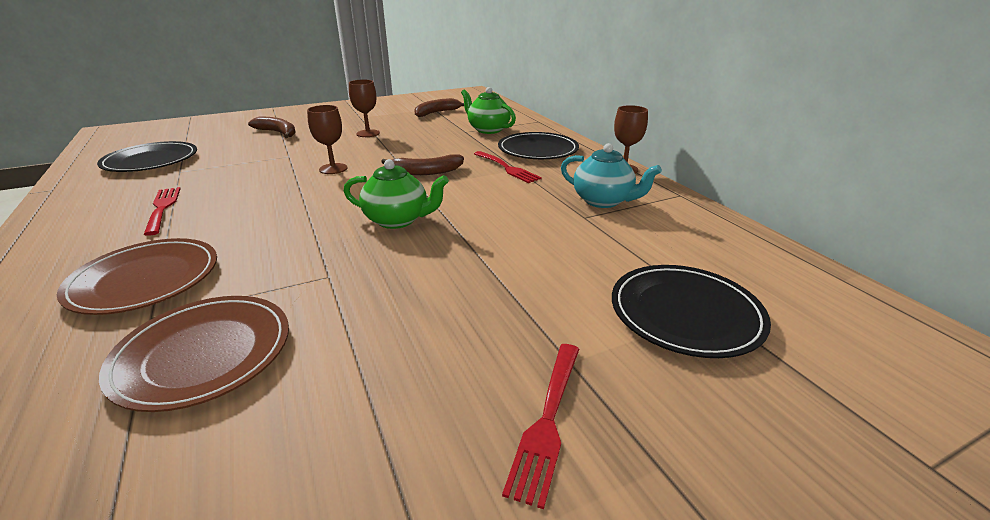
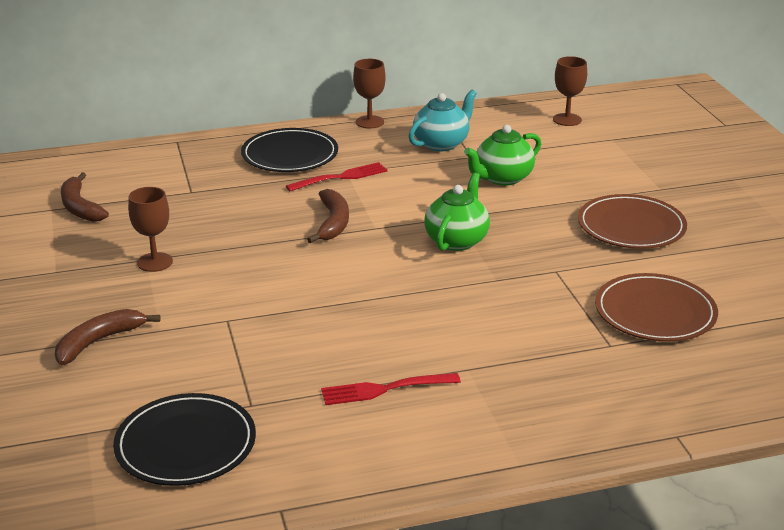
camera: 80 degrees left, 0 degrees up
(145, 279) = (551, 362): brown plate -> brown plate (631, 226)
(333, 169) = (295, 282): brown goblet -> brown goblet (567, 120)
(488, 130) = (193, 176): green teapot -> green teapot (502, 178)
(547, 421) = (707, 201): red fork -> none
(685, 313) = (614, 148): black plate -> none

